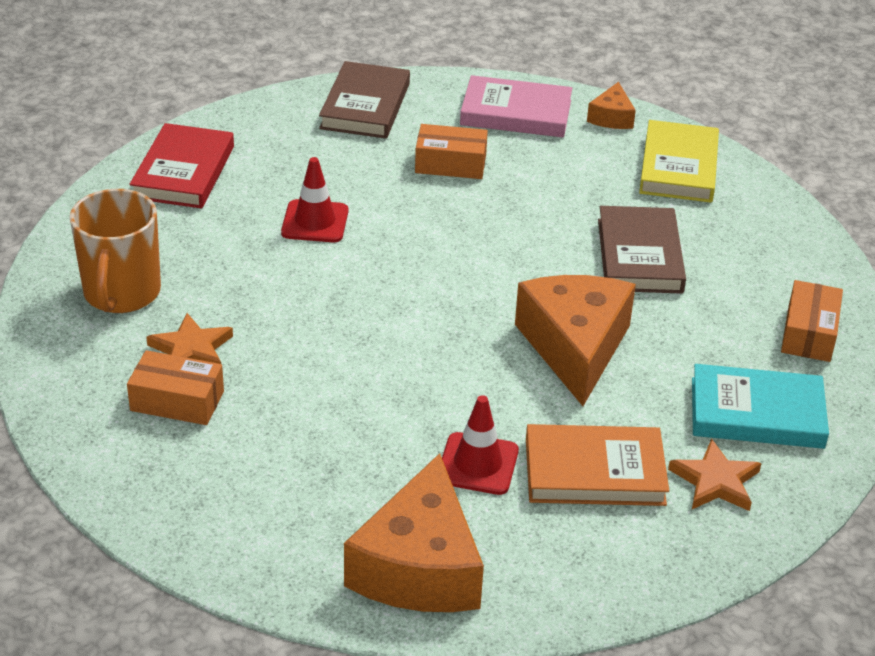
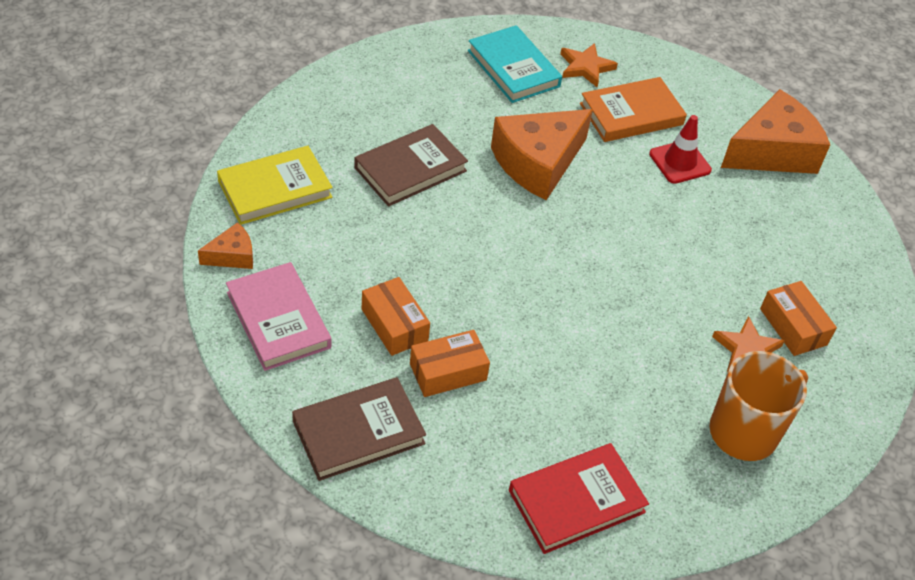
camera: 130 degrees left, 10 degrees up
(315, 222) = (550, 367): red traffic cone -> none
(594, 471) = (631, 114): orange book -> orange book turned 75 degrees counterclockwise
(809, 333) = (416, 68): orange box -> orange box (448, 372)

